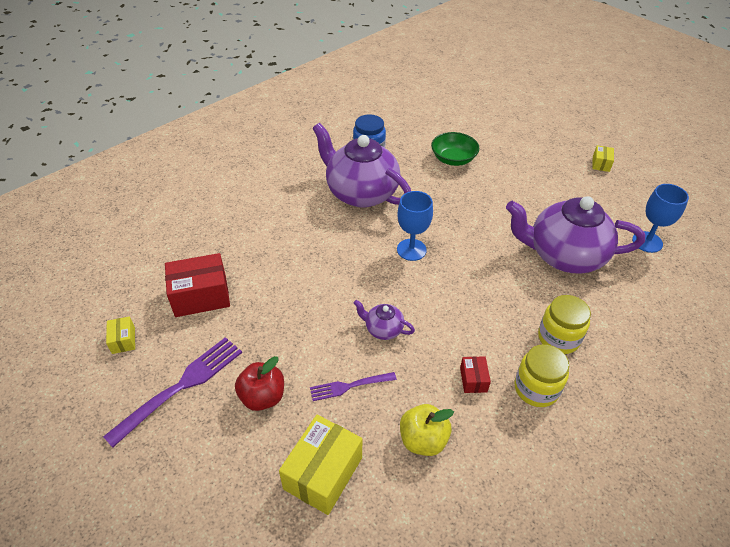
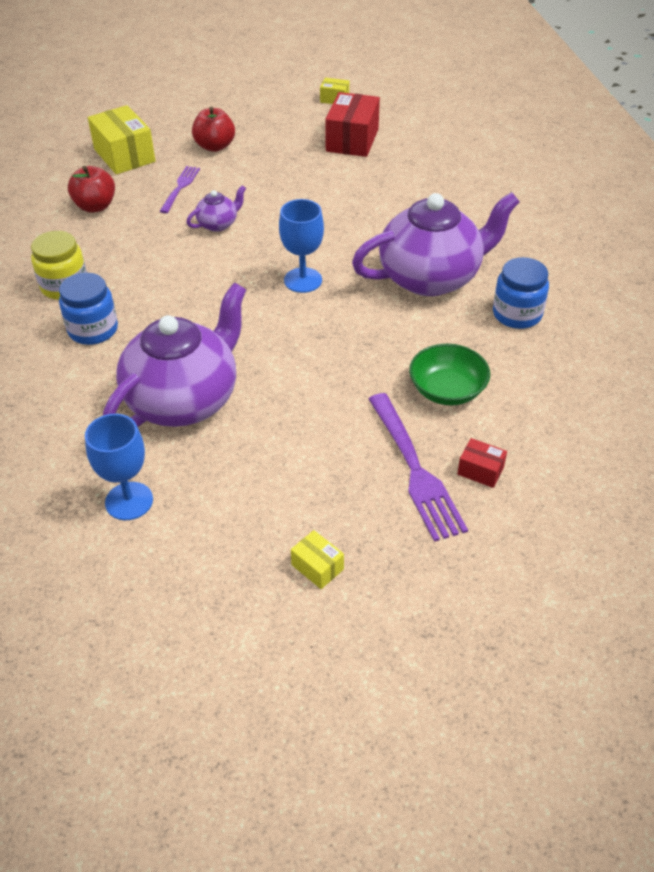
camera: 120 degrees right, 0 degrees up
(180, 387) = (262, 115): purple fork -> purple fork (414, 469)
(423, 440) = (95, 206): yellow apple -> red apple
(473, 379) = (113, 254): red box -> red box (480, 471)
(558, 338) = (93, 330): yellow jar -> blue jar

